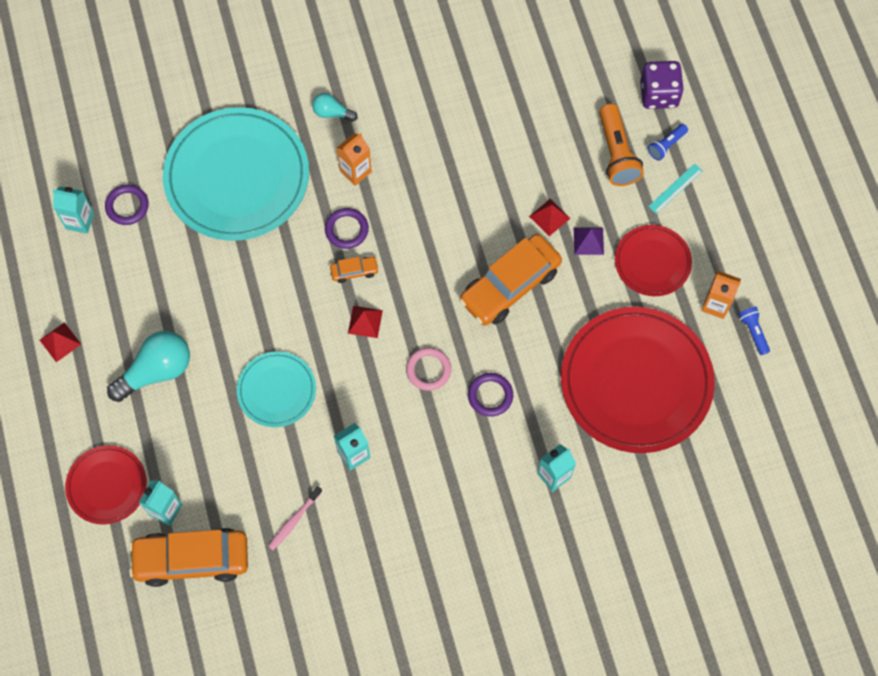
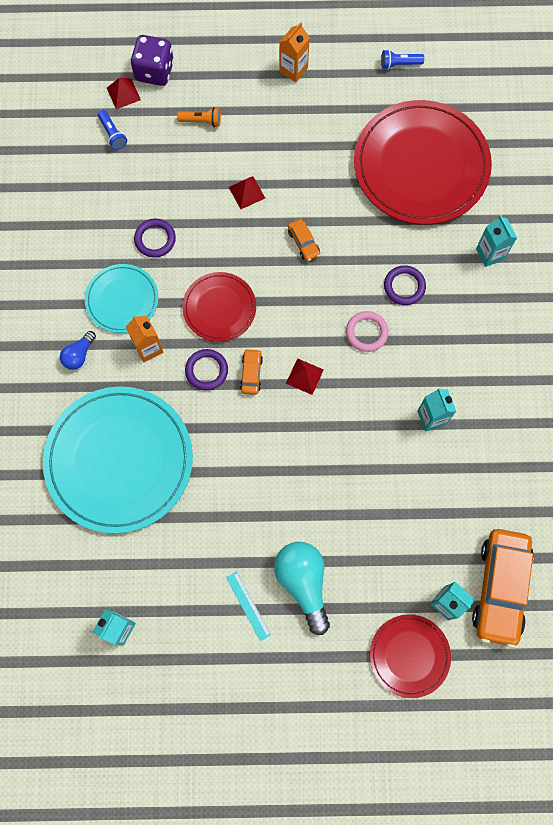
camera: 75 degrees left, 5 degrees up
(60, 342) = (247, 674): red pyramid -> red pyramid (123, 93)
(127, 206) = (117, 576): purple ring -> purple ring (155, 239)
(276, 390) = (352, 472): turquoise plate -> turquoise plate (122, 300)
(294, 520) = (483, 485): pink toothbrush -> none
(332, 113) = (79, 355): turquoise light bulb -> blue light bulb
(510, 285) = (303, 243): orange car -> orange car, size x0.44
(588, 240) = (279, 167): purple pyramid -> none
(616, 154) = (202, 121): orange flashlight -> orange flashlight, size x0.55
(652, 262) = (314, 122): red plate -> red plate (219, 308)
(666, 145) = (206, 80): blue flashlight -> blue flashlight (112, 134)
(675, 188) = (250, 84): turquoise ruler -> turquoise ruler (248, 605)
(716, 305) = (367, 85): orange carton -> orange carton (293, 70)

